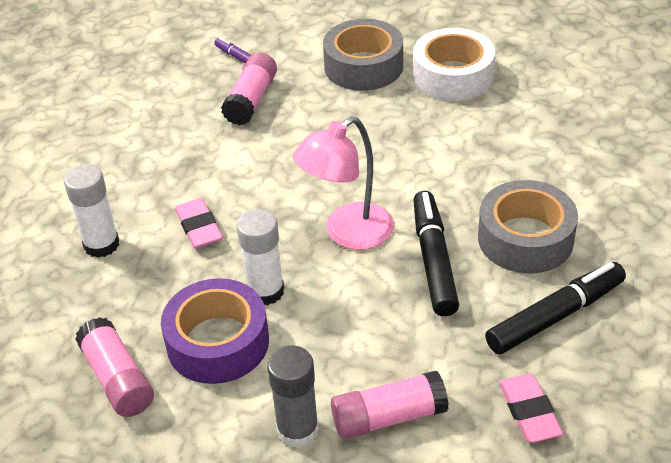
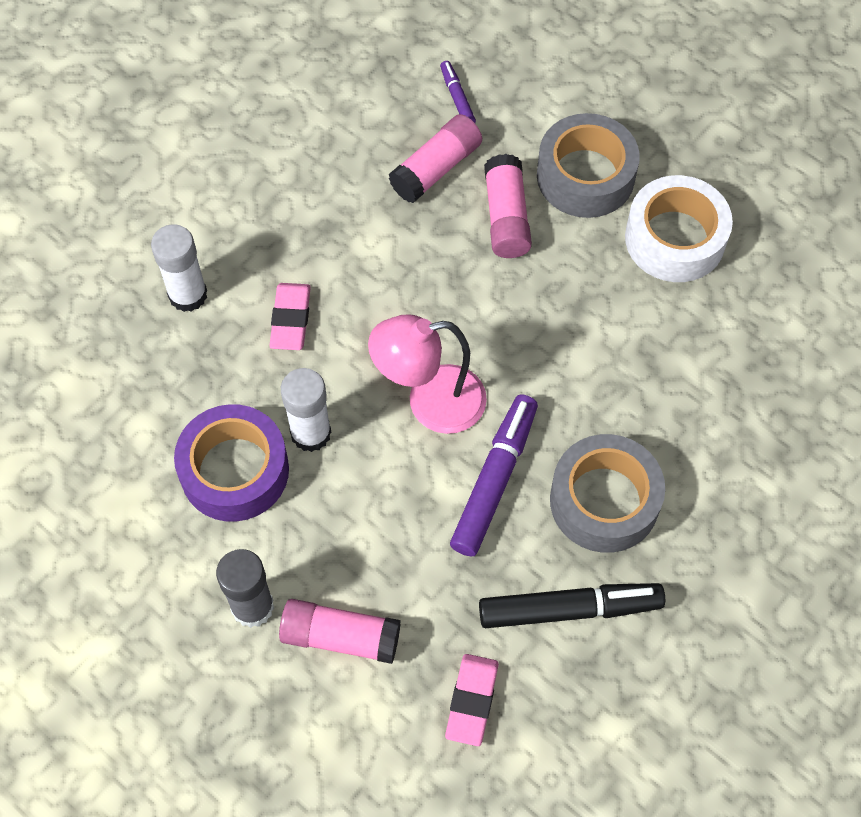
camera: 25 degrees right, 20 degrees up
(118, 379) = (126, 465): pink glue stick -> pink glue stick (506, 217)
(434, 261) = (494, 481): black marker -> purple marker

